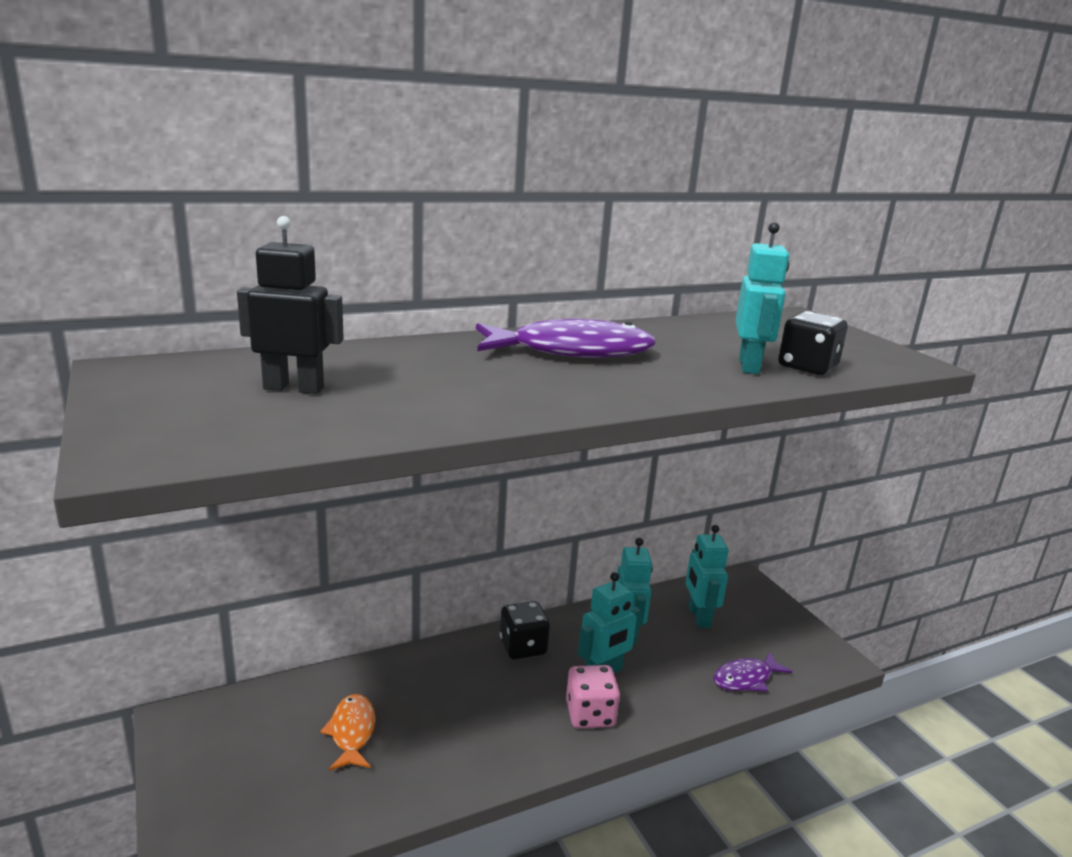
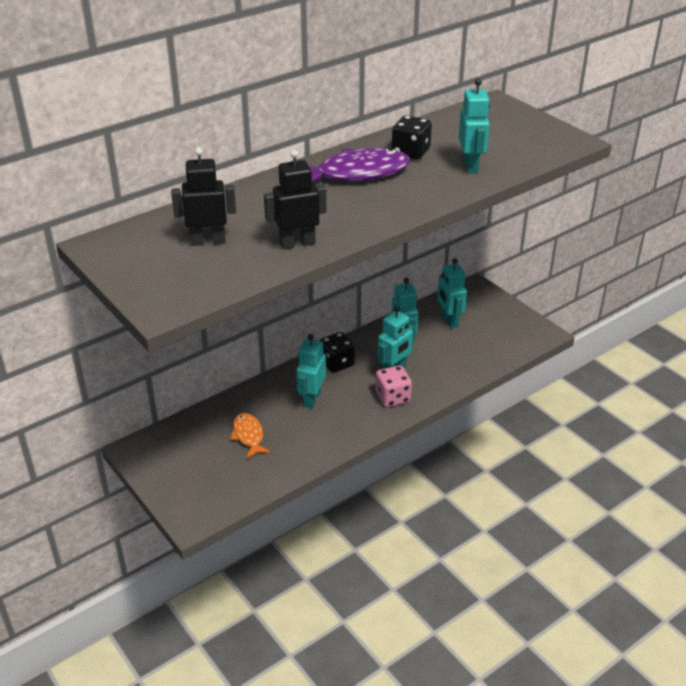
camera: 10 degrees left, 15 degrees up
(431, 410) = (297, 243): none -> black robot
(468, 692) = (311, 399): none -> turquoise robot
(746, 679) = (486, 357): purple fish -> none
(807, 367) = (506, 160): black dice -> black dice (410, 152)

